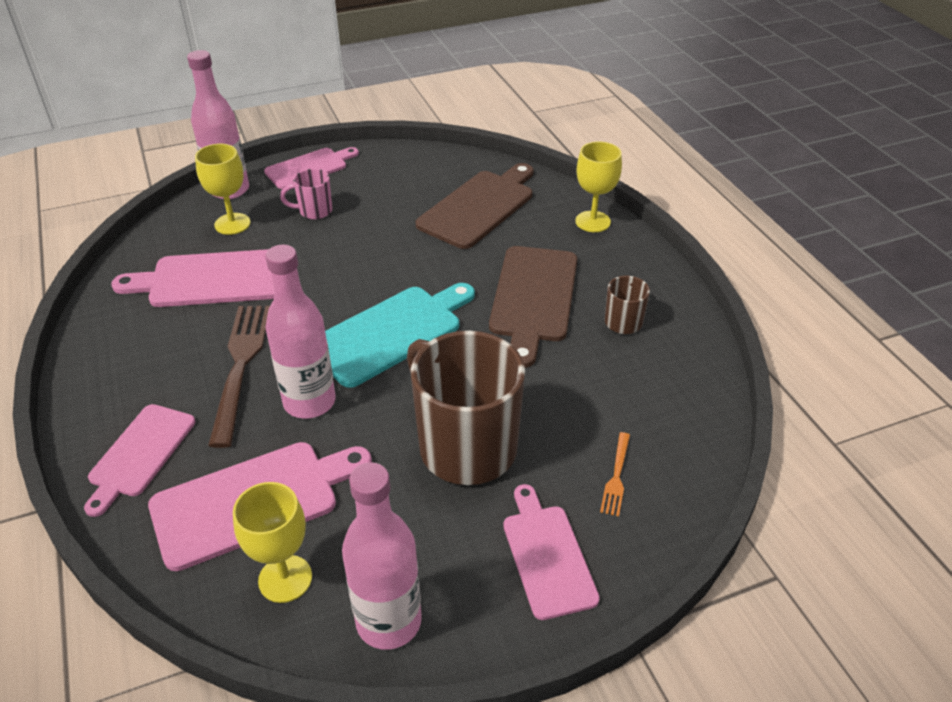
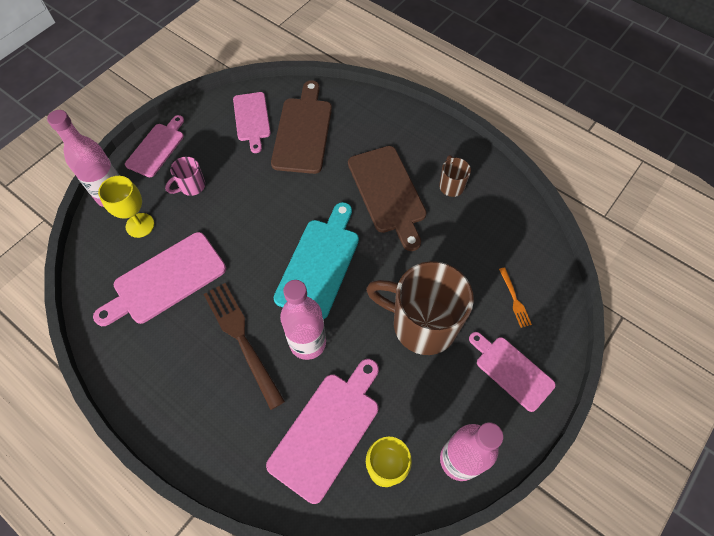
camera: 30 degrees left, 20 degrees up
(140, 454) = (230, 439): pink cutting board -> pink cutting board (252, 119)
(593, 222) = (383, 112): yellow goblet -> none

